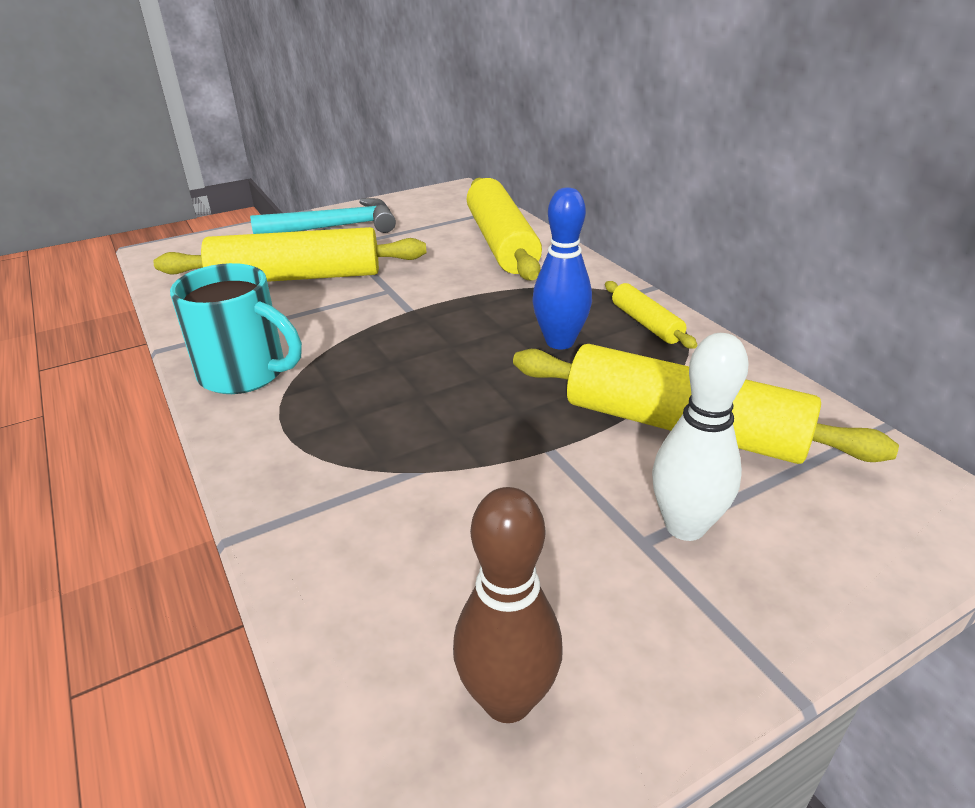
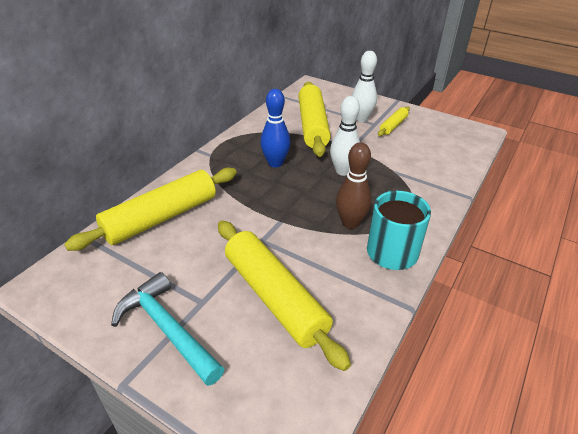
camera: 120 degrees left, 5 degrees up
(474, 404) = (343, 171): none -> white bowling pin
(507, 700) = (445, 131): brown bowling pin -> brown bowling pin (350, 223)
(646, 323) = (240, 145): yellow rolling pin -> yellow rolling pin (393, 126)

